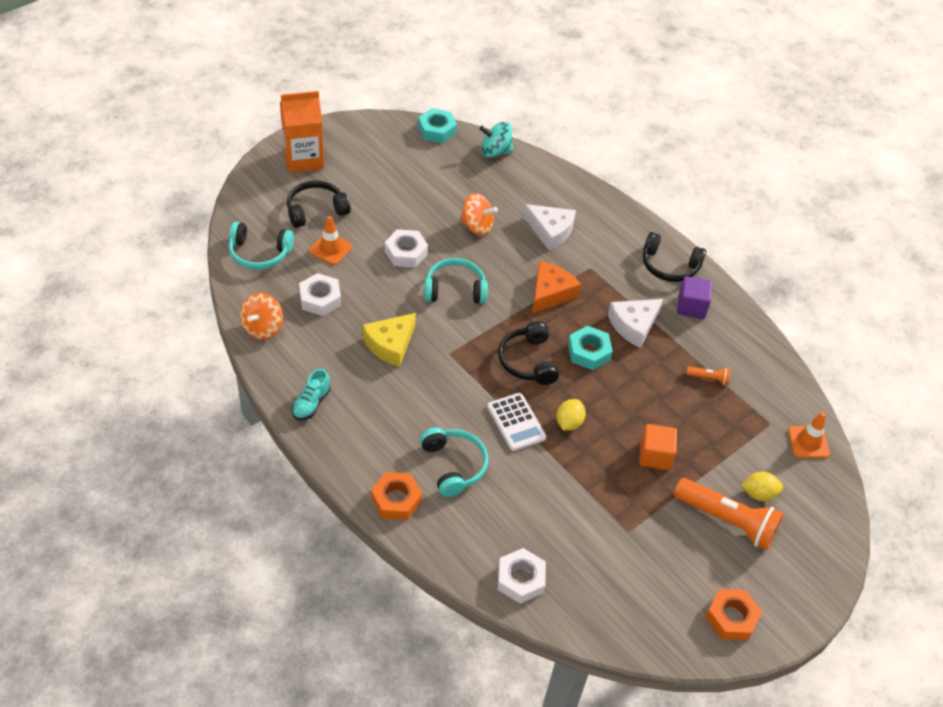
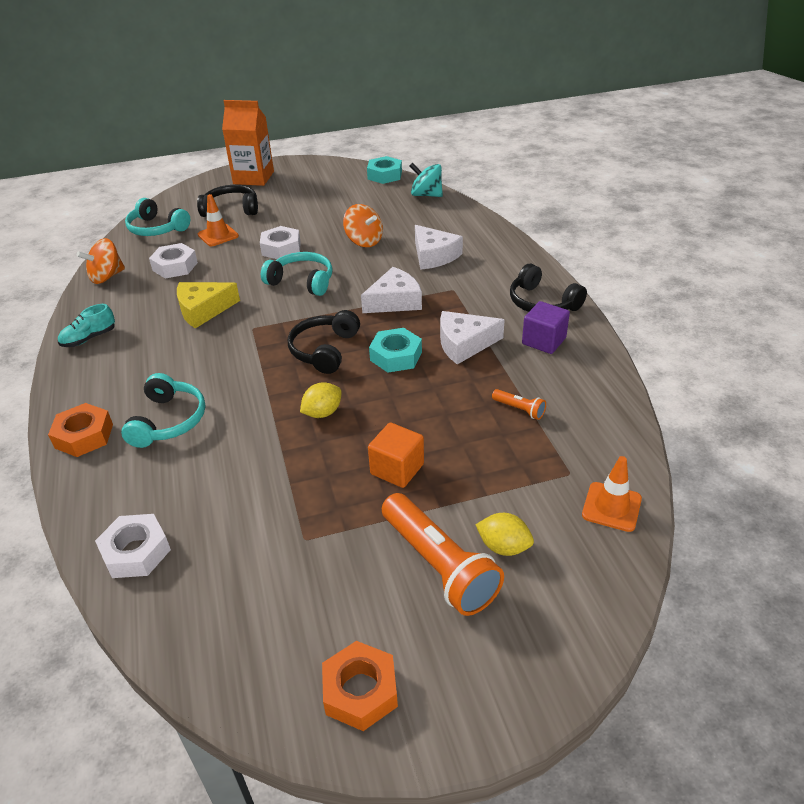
camera: 30 degrees right, 10 degrees down
(516, 422) = (266, 399): white calculator -> none
(550, 293) = (395, 301): orange cheese -> white cheese

